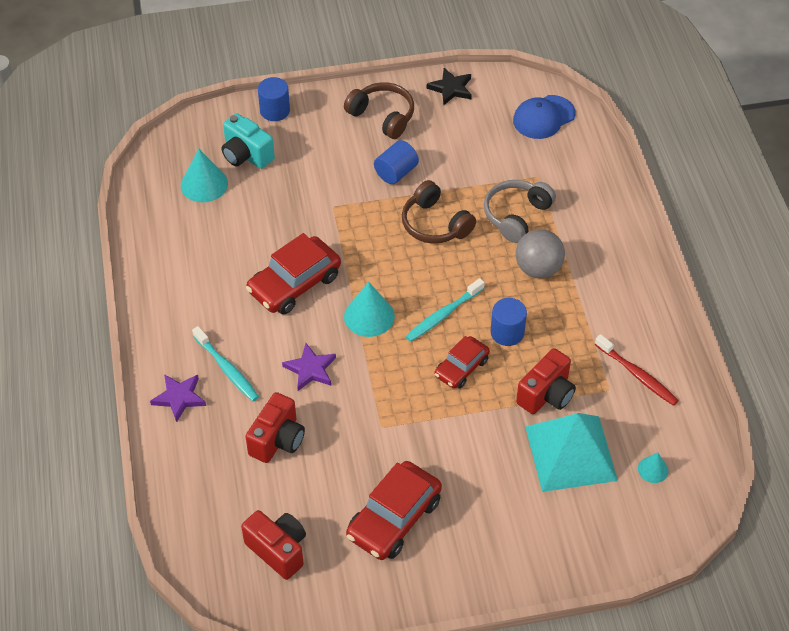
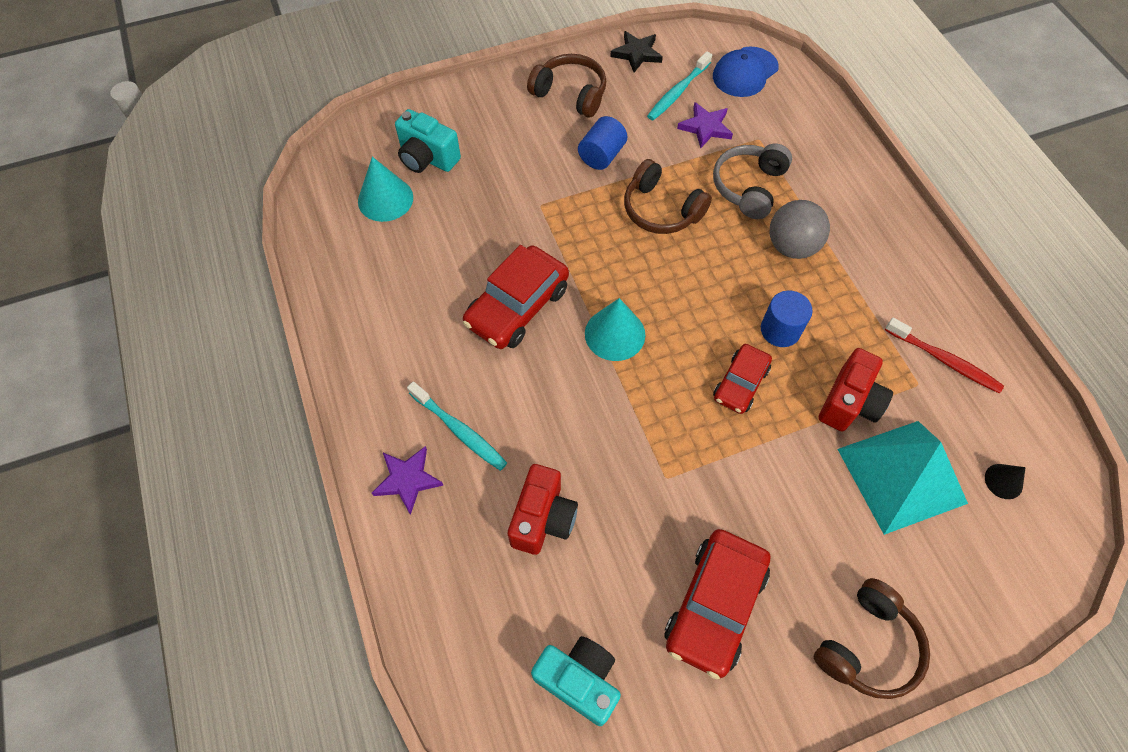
camera: 10 degrees left, 10 degrees up
(275, 110) = (449, 103): blue cylinder -> none
(278, 550) = (579, 680): red camera -> turquoise camera
(310, 369) = (562, 414): purple star -> purple star (705, 127)
(443, 315) = (700, 319): turquoise toothbrush -> turquoise toothbrush (678, 92)
(503, 563) = (867, 646): none -> brown headphones
(653, 469) = (1003, 481): turquoise cone -> black cone

